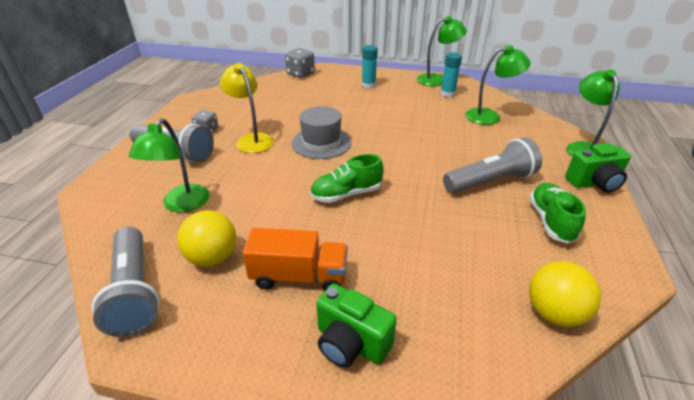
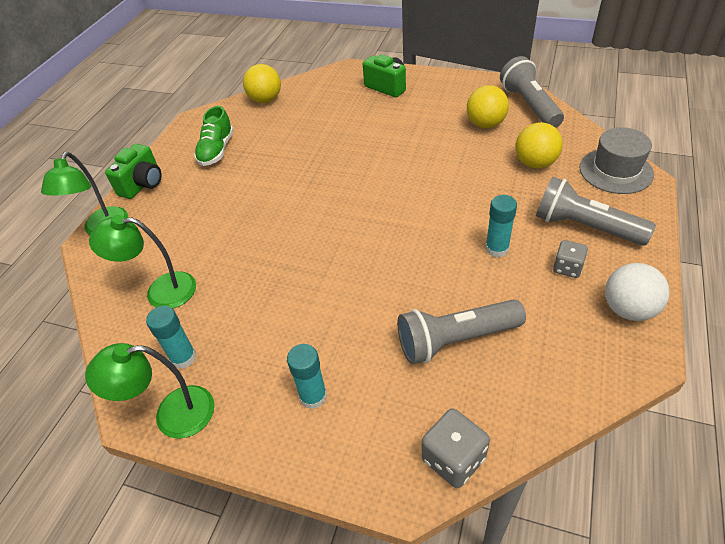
camera: 170 degrees left, 10 degrees up
(182, 205) = (535, 163): green lamp -> yellow ball
(184, 114) = (628, 309): none -> white ball
(251, 139) = (497, 249): yellow lamp -> turquoise glue stick
(299, 276) = (419, 114): orange truck -> none
(321, 143) = (404, 242): grey hat -> grey hat (615, 171)
(346, 194) = (380, 174): green shoe -> none
(490, 181) = (237, 187): grey flashlight -> grey flashlight (455, 340)
(594, 183) = (143, 184): green camera -> green camera turned 120 degrees clockwise

